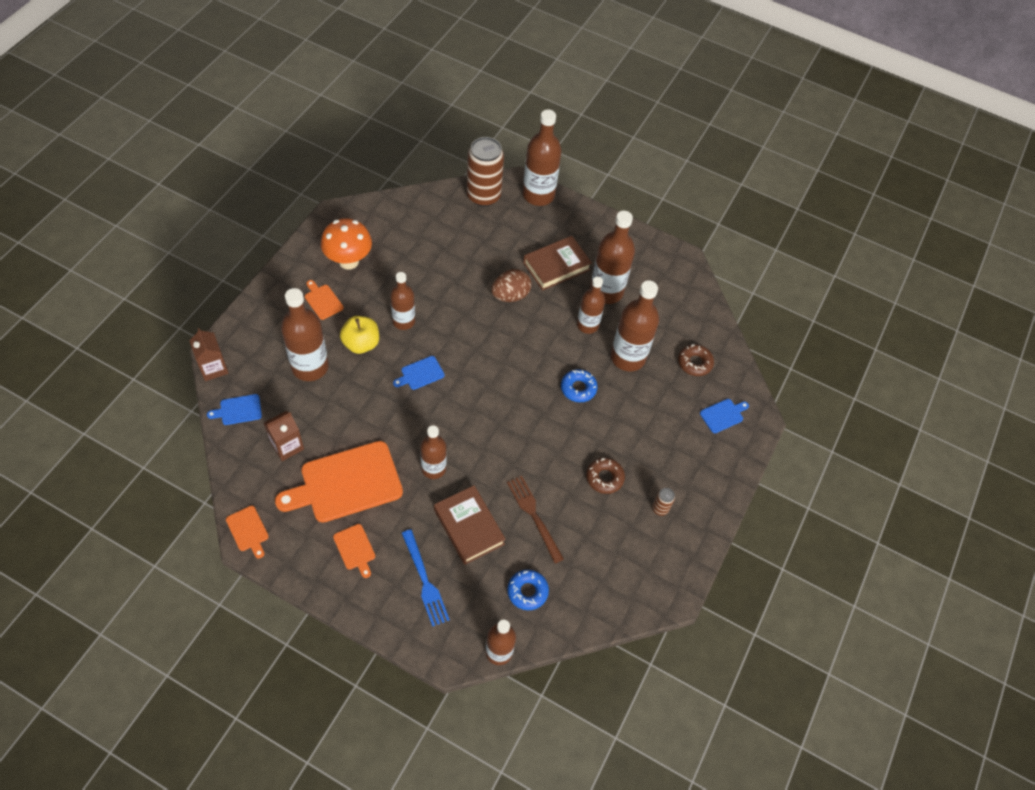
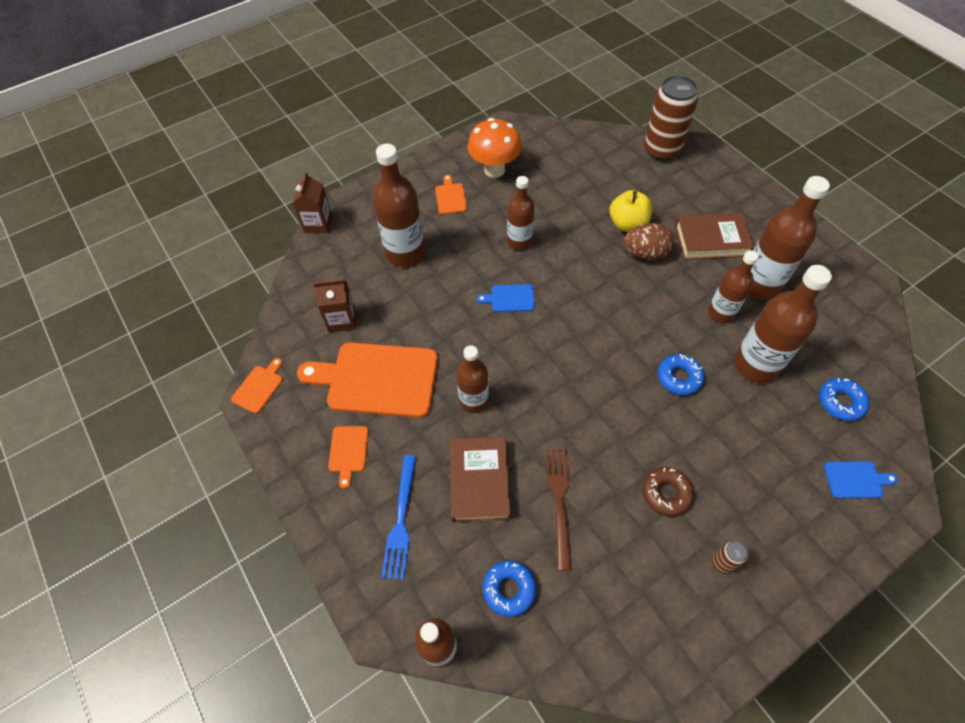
camera: 35 degrees right, 0 degrees up
(238, 410) = (317, 269): blue cutting board -> none
(248, 530) = (259, 387): orange cutting board -> orange cutting board turned 150 degrees counterclockwise
(361, 343) = (466, 249): yellow apple -> yellow apple (627, 224)
(538, 195) = (722, 166): brown bottle -> none
(694, 363) = (840, 402): brown donut -> blue donut

